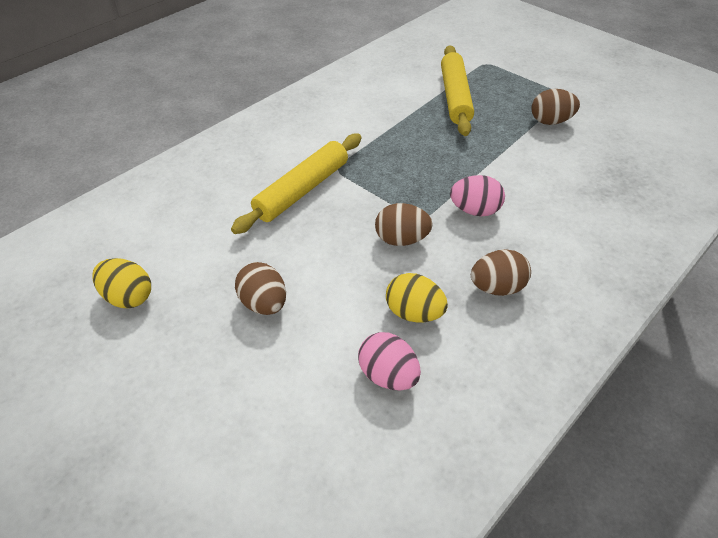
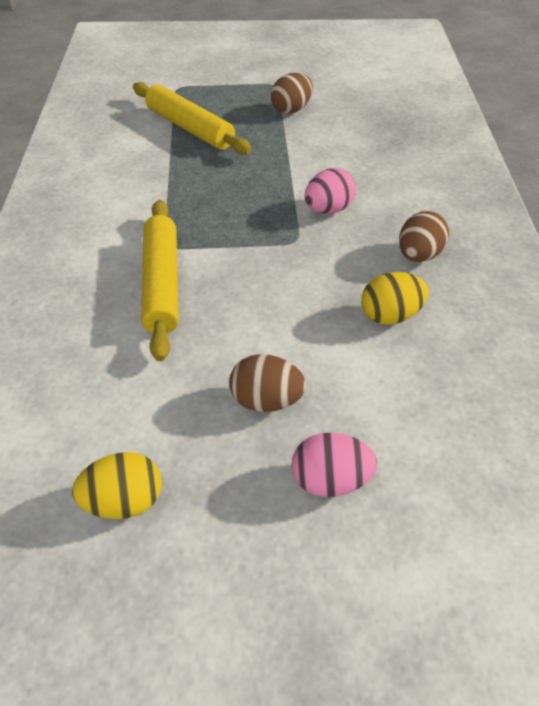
camera: 45 degrees left, 0 degrees up
(388, 375) = (436, 374): pink egg -> pink egg (330, 480)
(401, 239) = (305, 268): brown egg -> none

